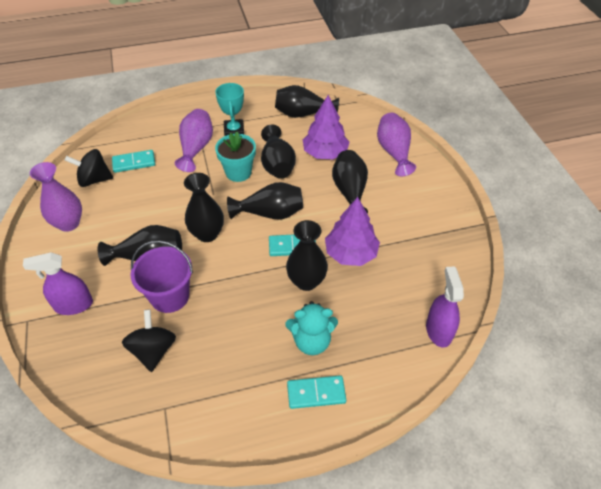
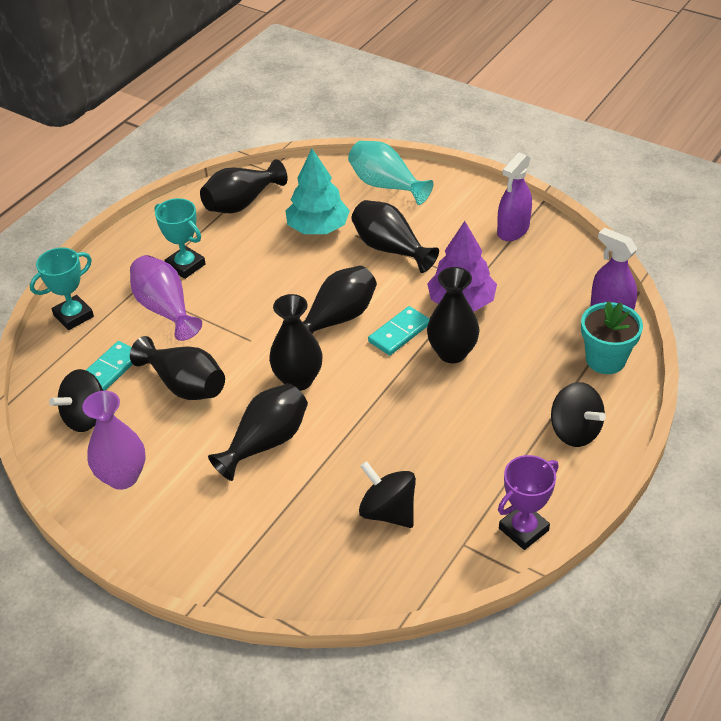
camera: 40 degrees left, 5 degrees down
(74, 305) = (248, 539): purple spray bottle -> purple spray bottle (513, 230)
(154, 123) = (73, 316): none -> turquoise trophy
(170, 296) = (338, 458): purple bucket -> none
(207, 431) = (523, 529): none -> purple trophy
(238, 172) = (249, 303): turquoise flower pot -> turquoise flower pot (605, 360)
(277, 165) = (282, 269): black vase -> black vase (185, 385)
(311, 341) = (520, 396): turquoise teddy bear -> none
(316, 393) = (574, 431): turquoise domino -> black spinning top
(325, 153) = (318, 228): purple tree -> turquoise tree
(394, 152) = (386, 185): purple vase -> turquoise vase

